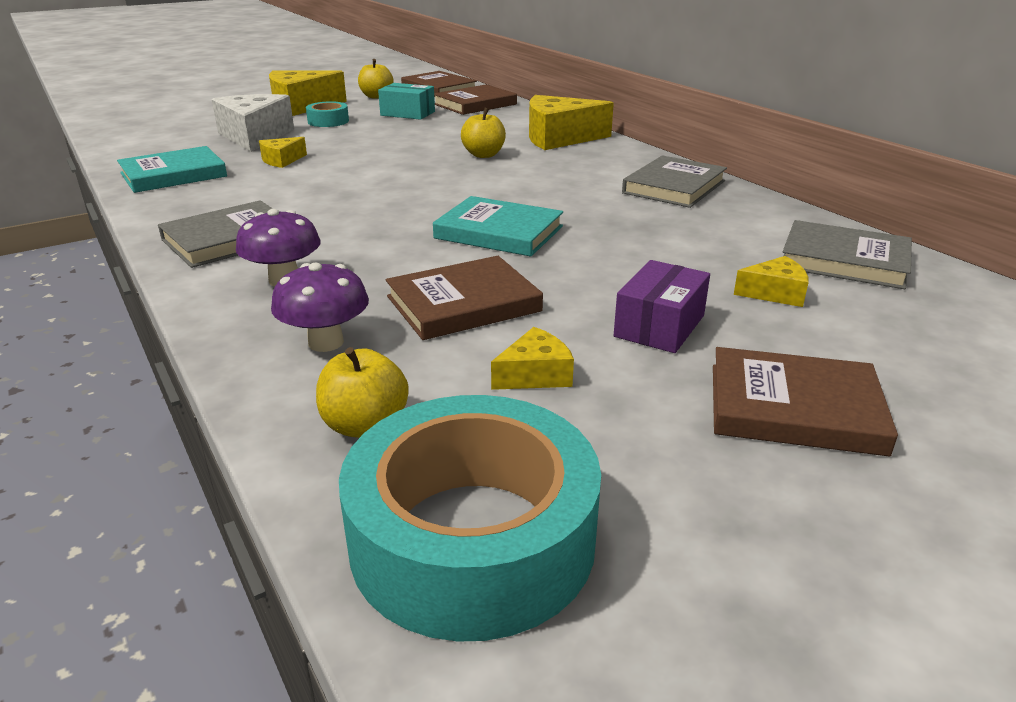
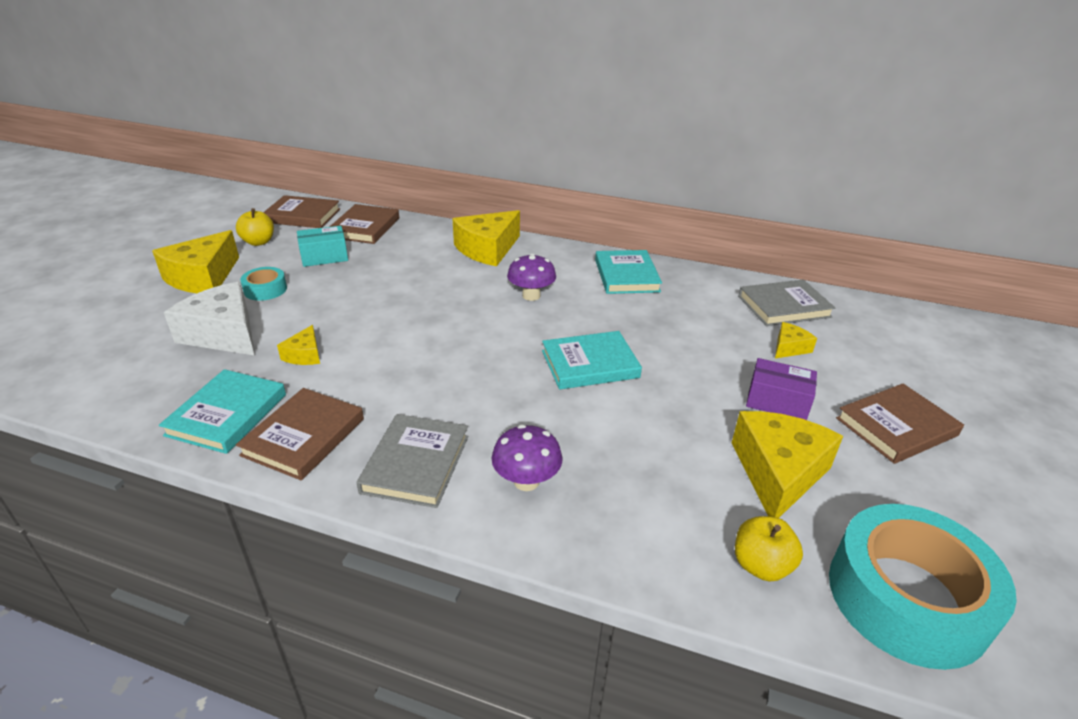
camera: 40 degrees left, 5 degrees up
(326, 342) = (642, 519): purple mushroom -> purple mushroom (531, 296)
(463, 304) = (665, 439): brown book -> brown book (304, 437)
(483, 155) = (462, 287): yellow apple -> none
(535, 375) = (778, 473): yellow cheese -> yellow cheese, size x2.02
(659, 326) = (777, 401): purple box -> purple box turned 60 degrees counterclockwise
(674, 187) = (626, 275): grey book -> turquoise book

